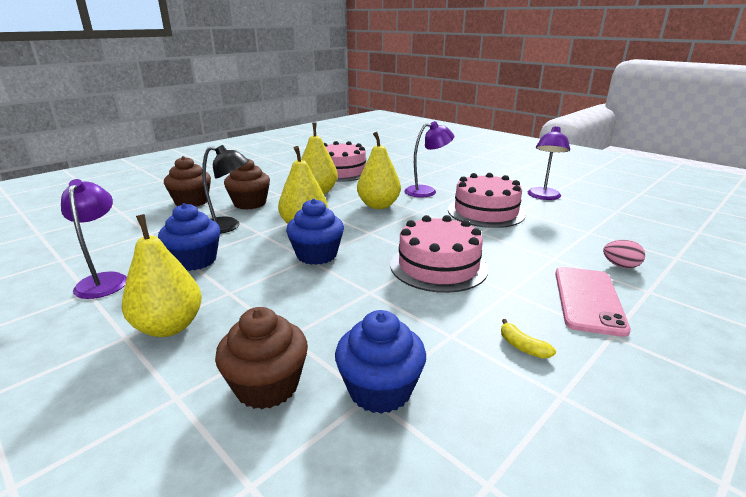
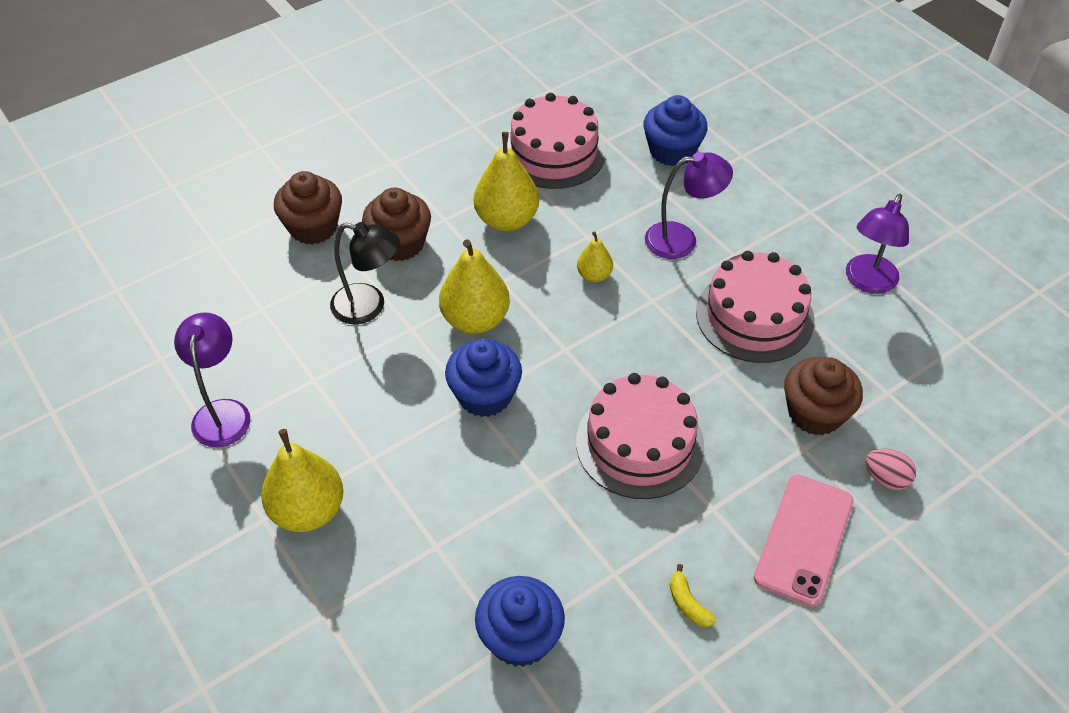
camera: 10 degrees right, 25 degrees up
(195, 260) = (327, 385): blue cupcake -> blue cupcake (672, 151)
(267, 386) = (410, 614): brown cupcake -> brown cupcake (815, 413)
(378, 205) = (594, 275): yellow pear -> yellow pear, size x0.54

